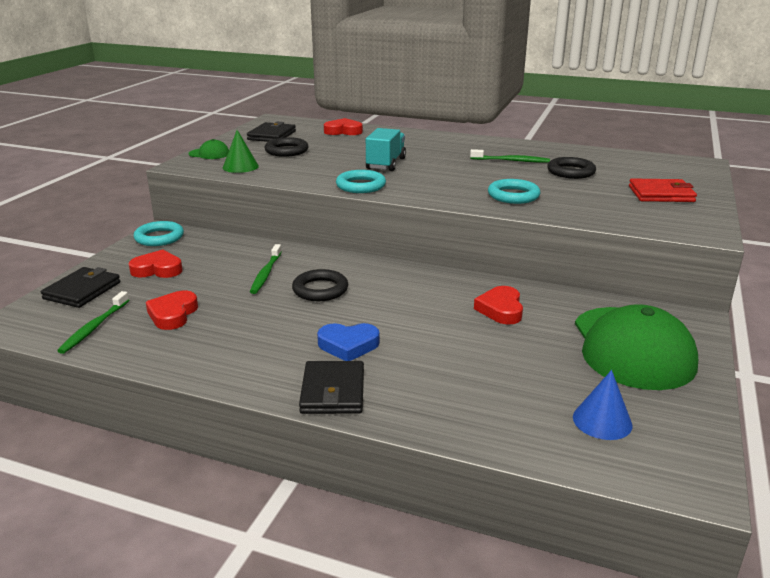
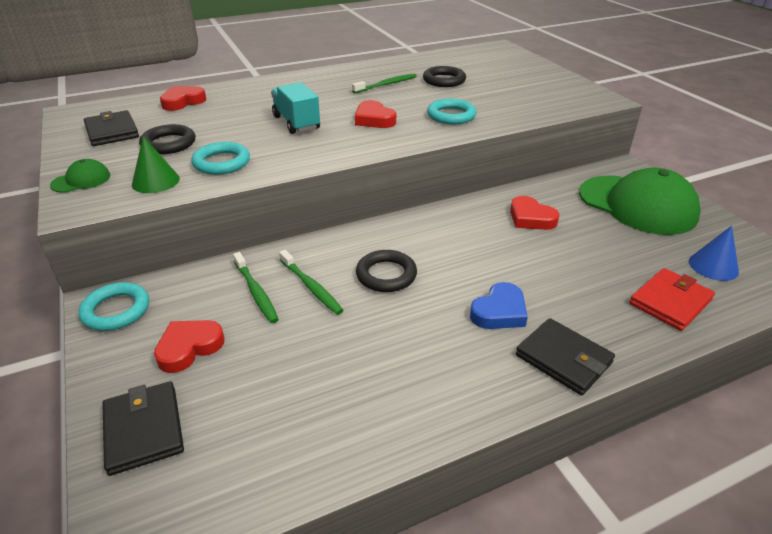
camera: 45 degrees left, 10 degrees up
(94, 327) = (249, 460): green toothbrush -> green toothbrush (256, 292)
(173, 314) = (305, 385): red heart -> red heart (374, 119)
(361, 186) = (322, 154): turquoise ring -> turquoise ring (222, 163)
(661, 194) = (527, 79): red wallet -> red wallet (670, 302)

